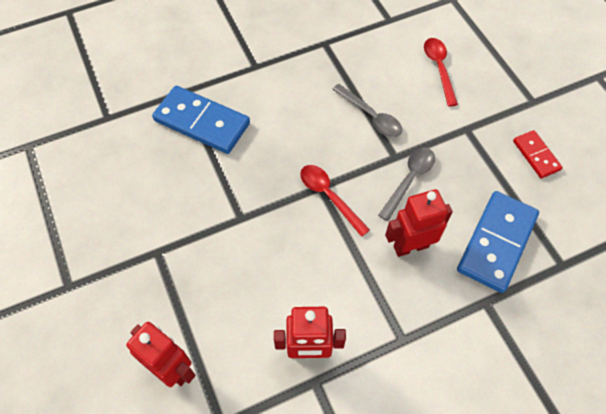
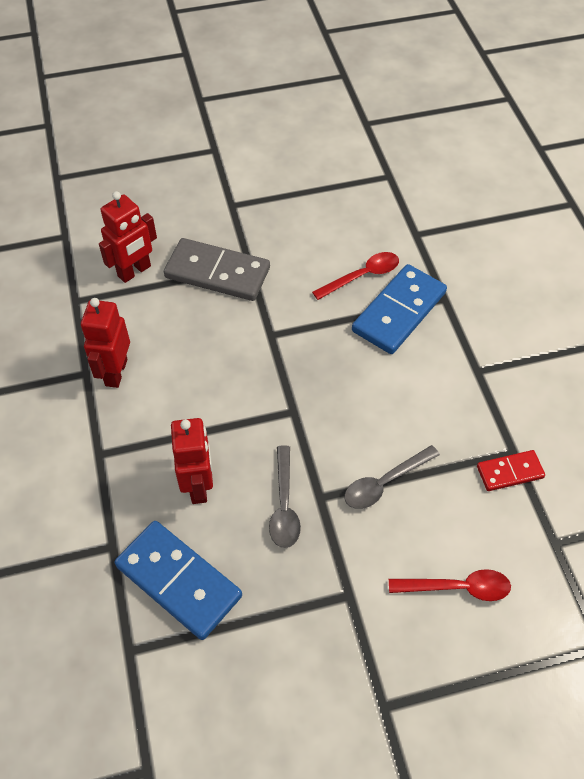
camera: 100 degrees right, 5 degrees down
(168, 281) = (217, 273): none -> grey domino
(329, 196) = (279, 417): red spoon -> red spoon (362, 276)
(409, 180) = (284, 505): grey spoon -> grey spoon turned 45 degrees clockwise
(536, 155) = (291, 676): red domino -> red domino (510, 472)

